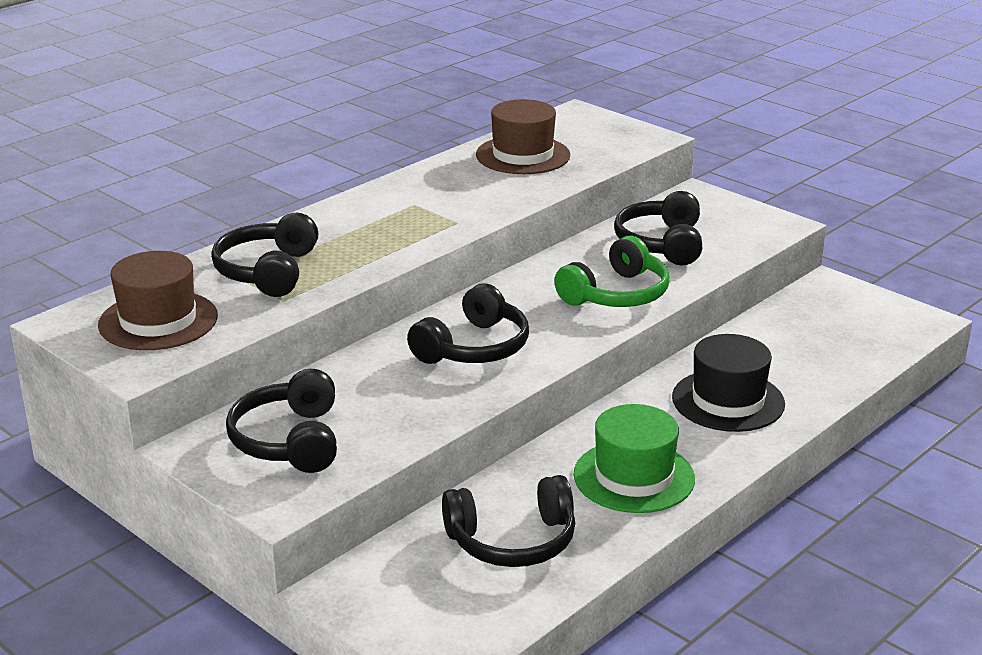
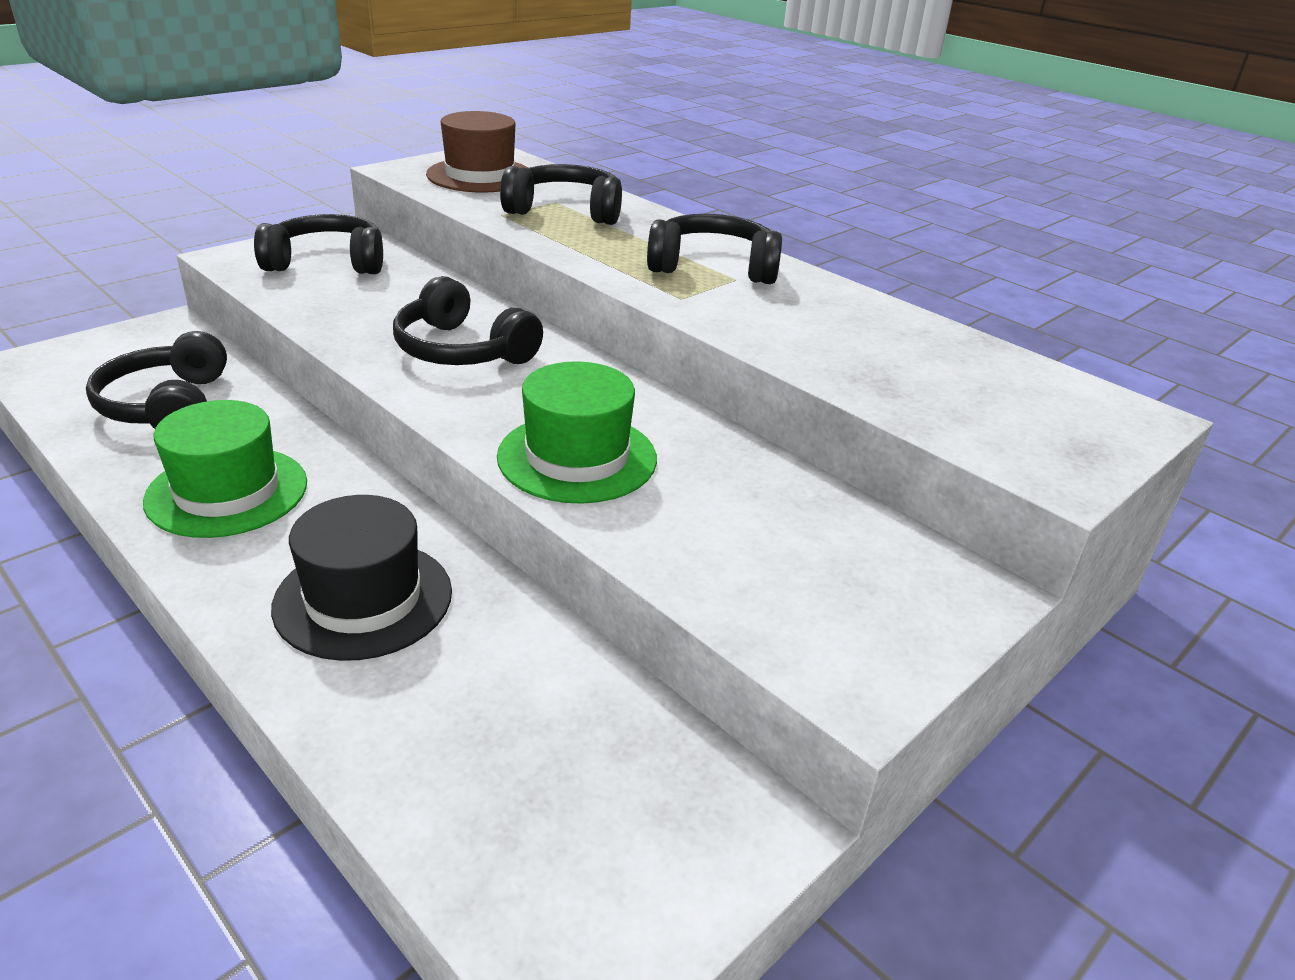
camera: 90 degrees right, 5 degrees up
(523, 155) = (921, 354): brown hat -> none
(616, 294) = (577, 457): green headphones -> green hat
(661, 244) = (751, 519): black headphones -> black headphones (713, 267)

